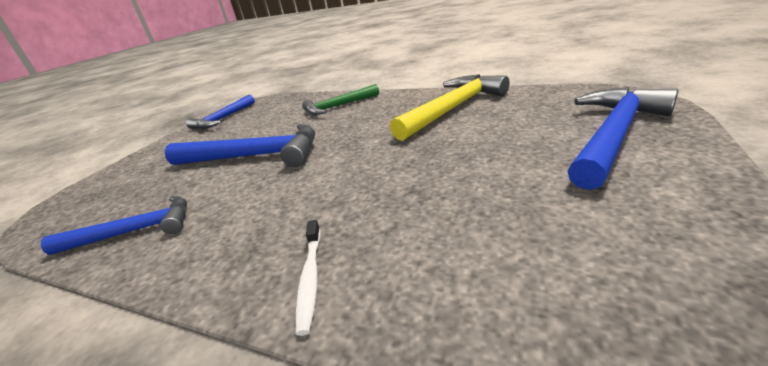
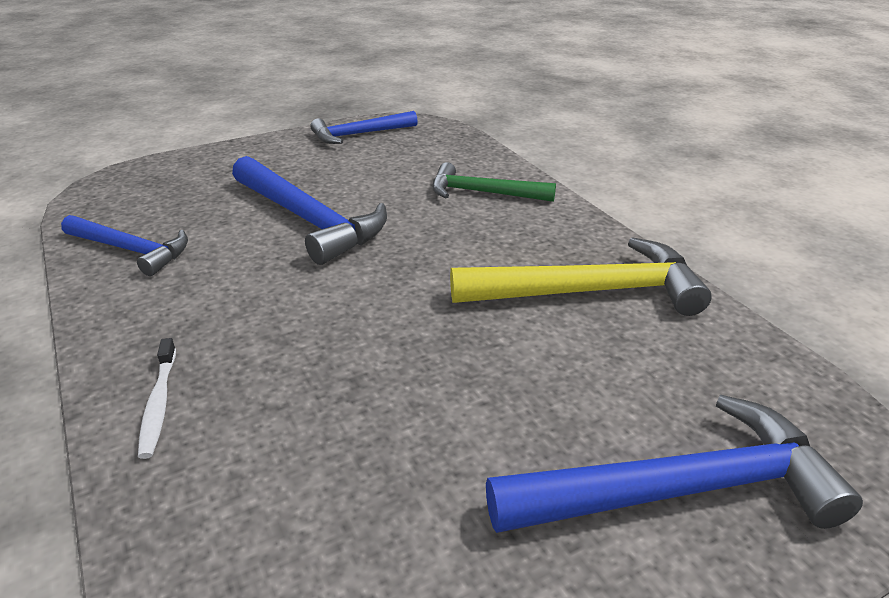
camera: 35 degrees right, 5 degrees up
(310, 278) = (159, 404): white toothbrush -> white toothbrush turned 45 degrees counterclockwise

